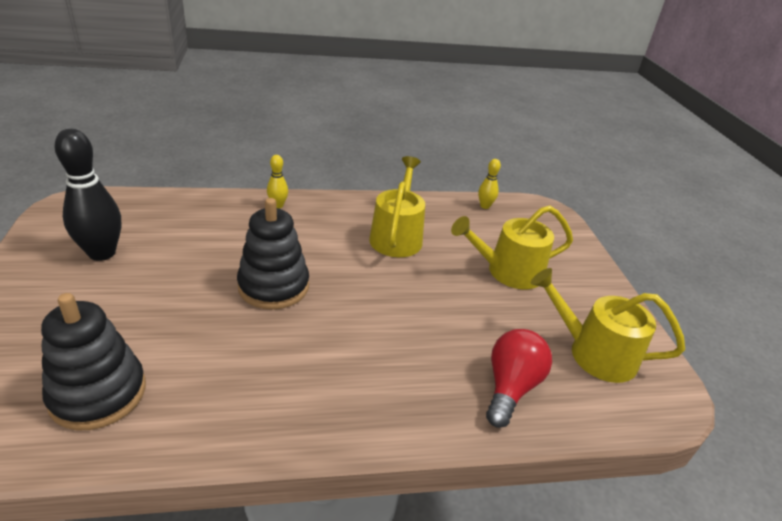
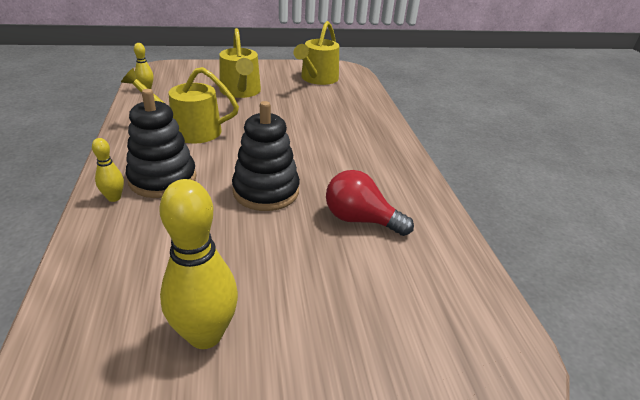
camera: 90 degrees left, 0 degrees up
(98, 393) = (421, 272): black stacking toy -> black stacking toy (163, 179)
(102, 253) = (205, 334): black bowling pin -> yellow bowling pin
(510, 387) = (352, 104): red light bulb -> red light bulb (360, 219)

